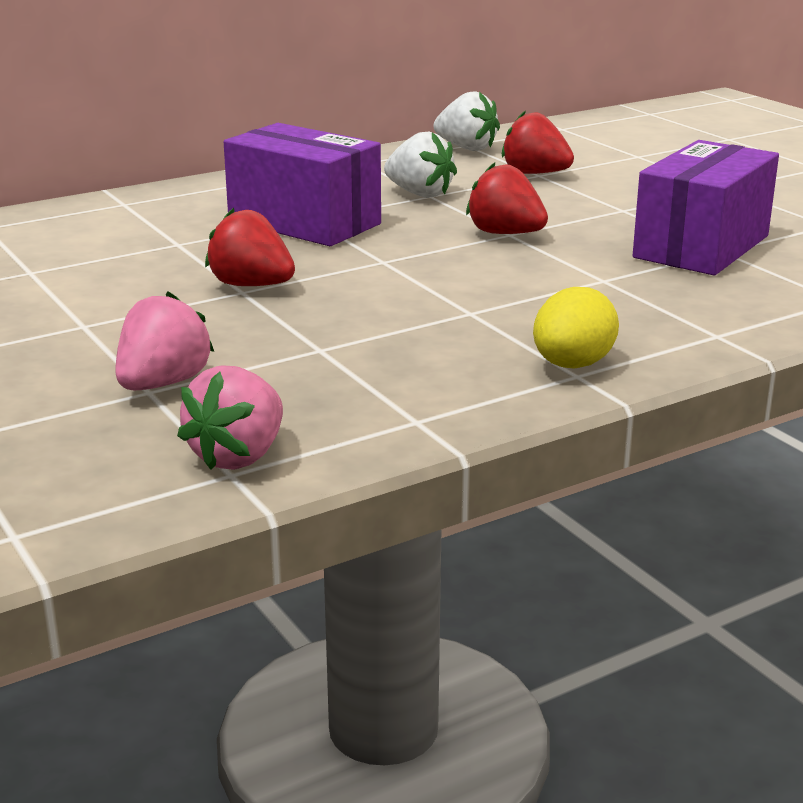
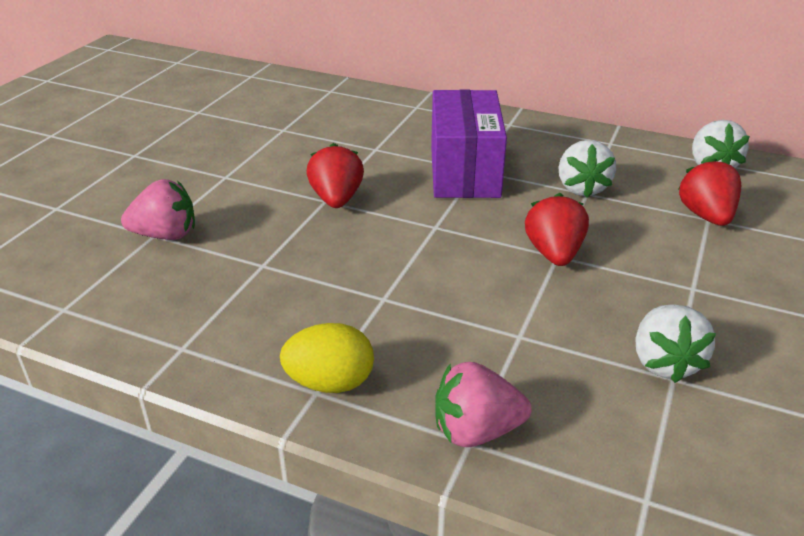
camera: 55 degrees right, 10 degrees up
(238, 456) = (86, 302): pink strawberry -> pink strawberry (476, 431)
(701, 247) = (664, 362): purple box -> white strawberry

